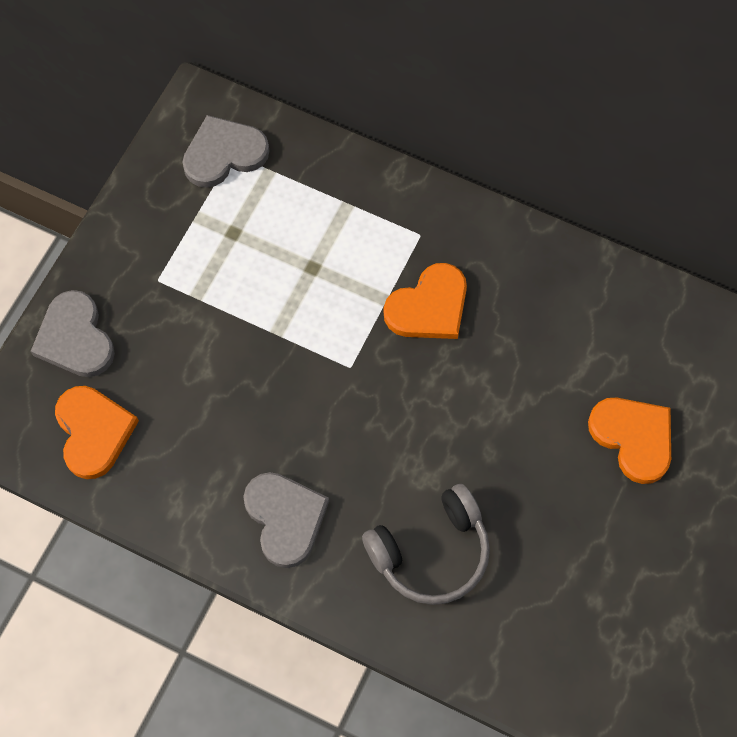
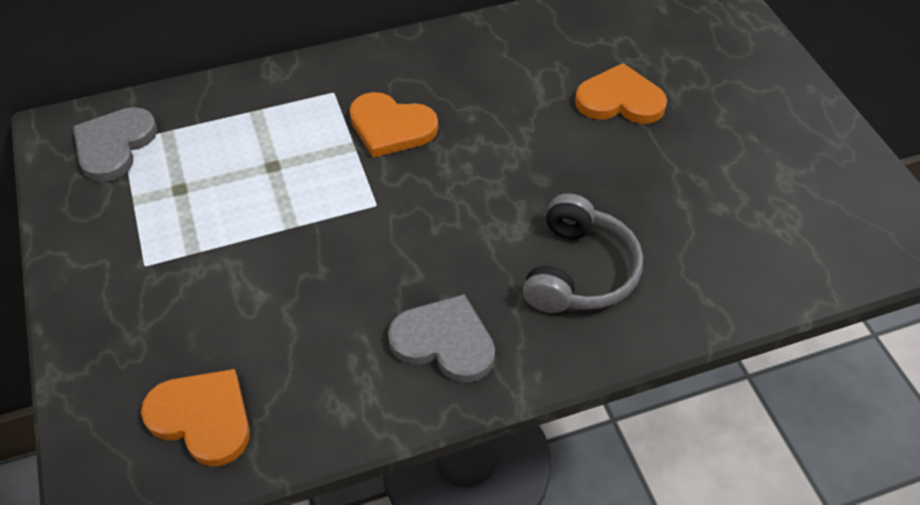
camera: 45 degrees left, 15 degrees down
(75, 338) = (108, 362): grey heart -> none
(429, 307) = (391, 127): orange heart -> orange heart turned 105 degrees clockwise

